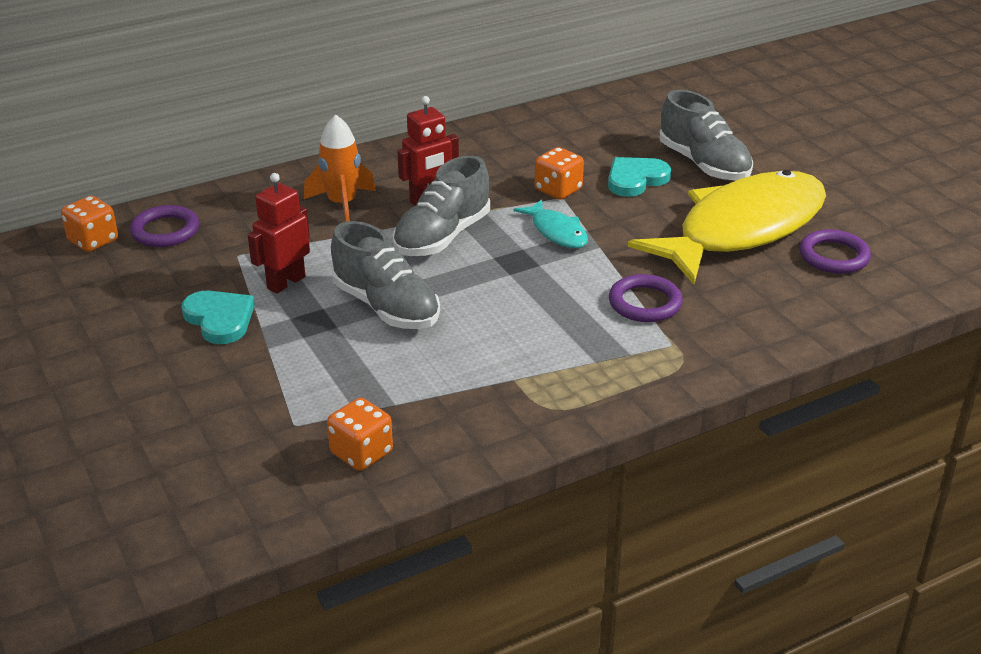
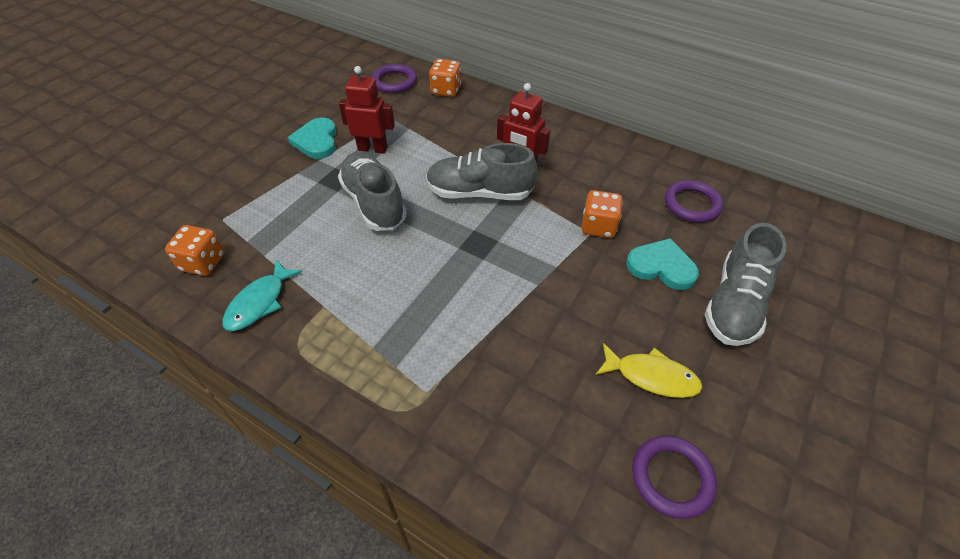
camera: 60 degrees right, 15 degrees up
(93, 241) = (365, 64): orange dice -> orange dice (446, 90)
(220, 319) = (317, 141): turquoise heart -> turquoise heart turned 150 degrees clockwise
(342, 204) = (480, 132): orange rocket -> none
(386, 307) = (374, 203): grey shoe -> grey shoe turned 135 degrees clockwise
(556, 232) = (537, 250): turquoise fish -> turquoise fish (259, 302)
(645, 303) = (476, 348): purple ring -> purple ring (692, 204)
(742, 229) = (651, 376): yellow fish -> yellow fish, size x0.41

